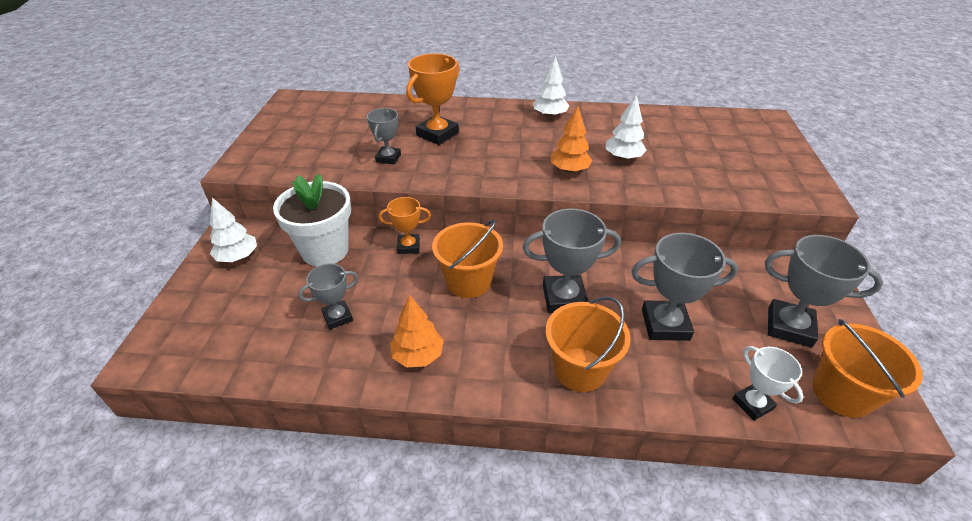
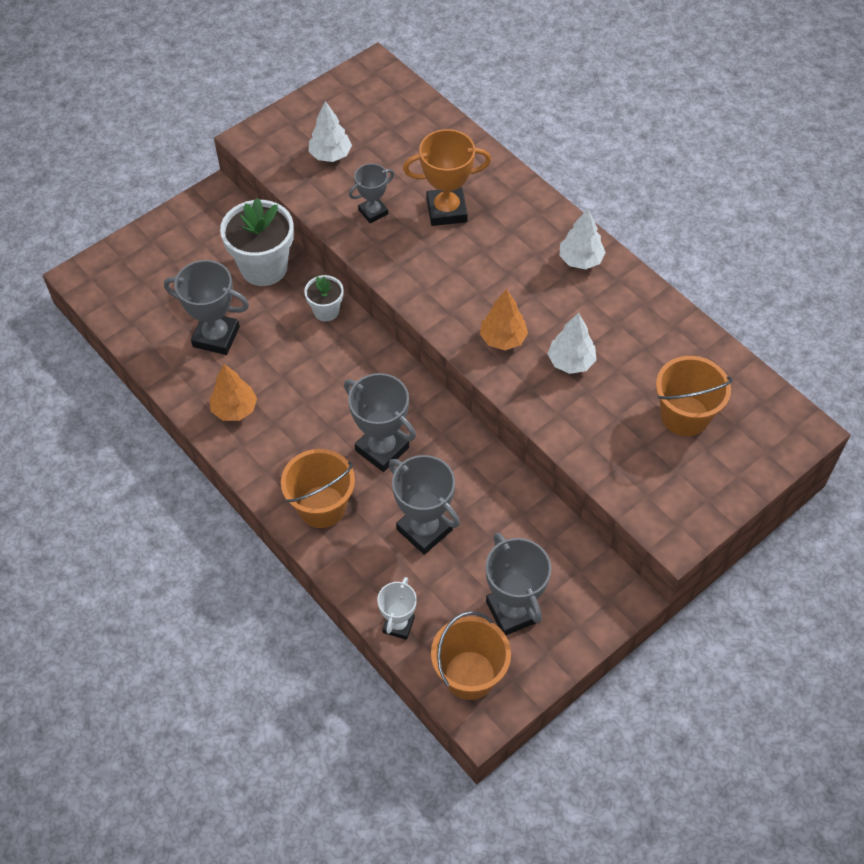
camera: 45 degrees right, 15 degrees up
(238, 257) = (201, 227): white tree -> white tree (330, 155)
(337, 317) = (216, 337): grey trophy -> grey trophy, size x1.64
(408, 246) = (326, 311): orange trophy -> white flower pot
(468, 281) = (332, 378): orange bucket -> orange bucket (684, 415)

